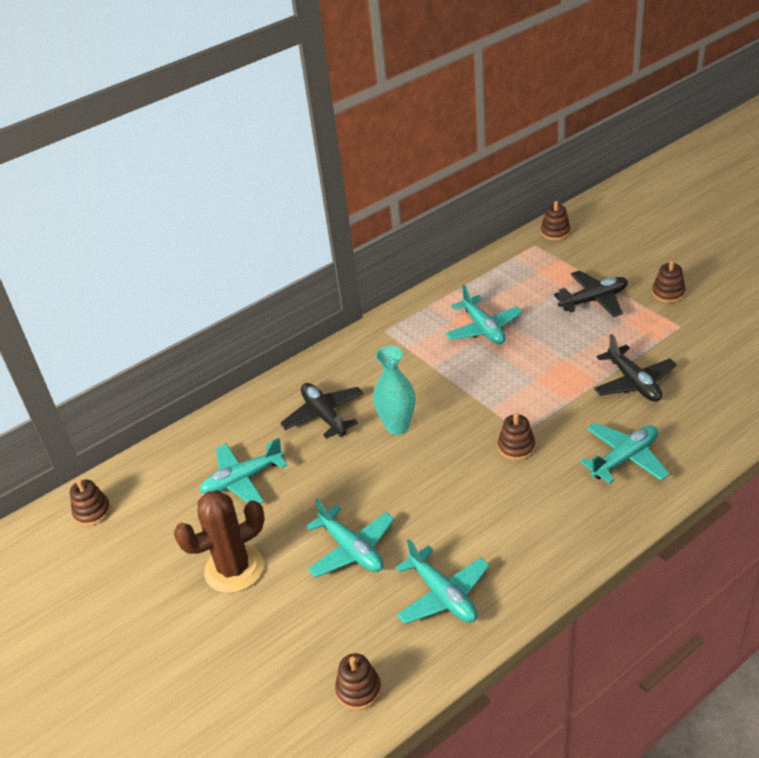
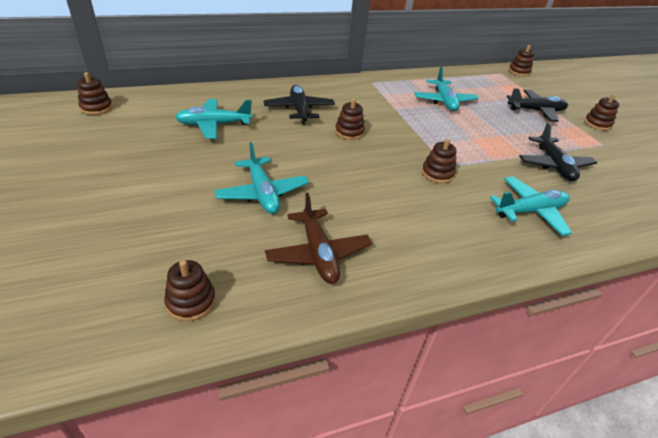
camera: 10 degrees right, 0 degrees up
(234, 569) = (162, 173): brown cactus -> none
(397, 426) = (349, 132): turquoise vase -> brown stacking toy
(443, 595) = (318, 253): turquoise plane -> brown plane

